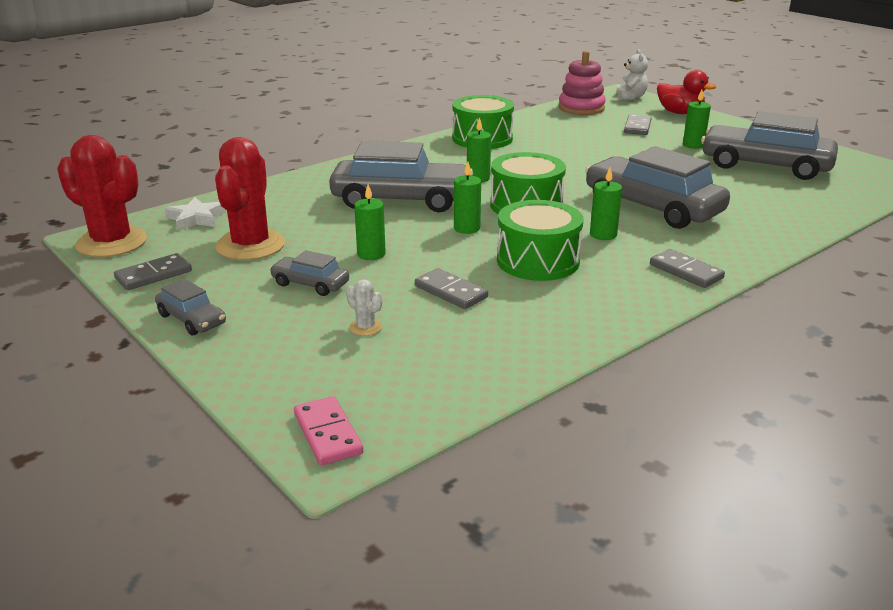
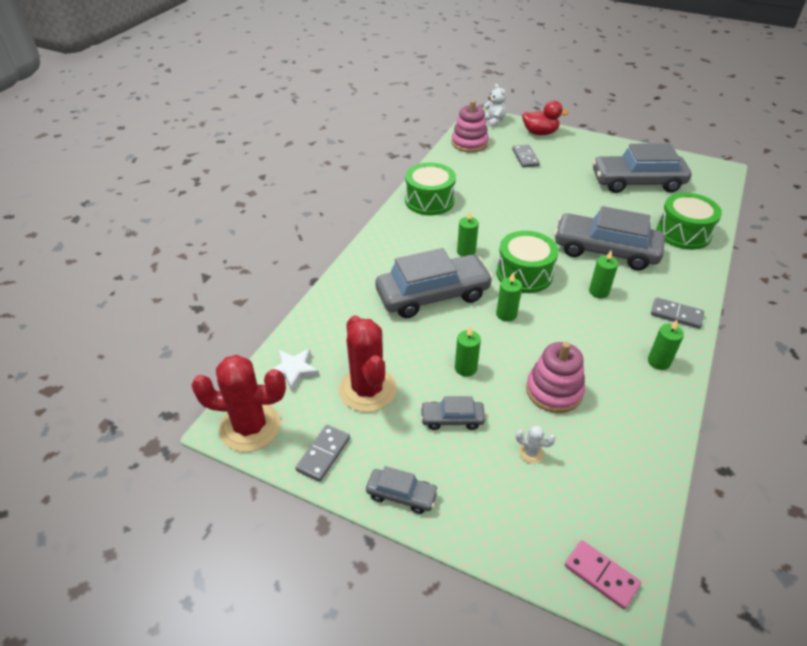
camera: 25 degrees left, 15 degrees up
(451, 292) = (554, 391): grey domino -> pink stacking toy
(538, 261) = (581, 335): green drum -> green drum (683, 233)
(693, 145) = (577, 170): green candle -> green candle (659, 362)

